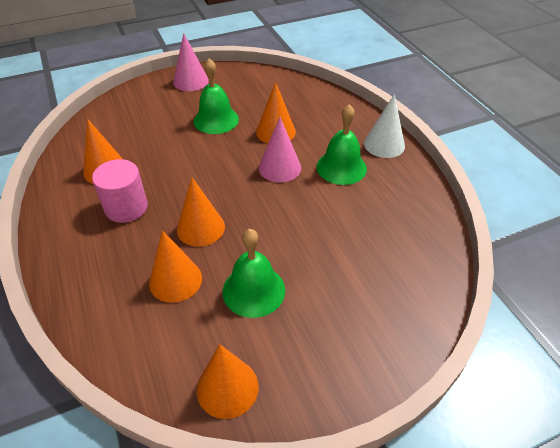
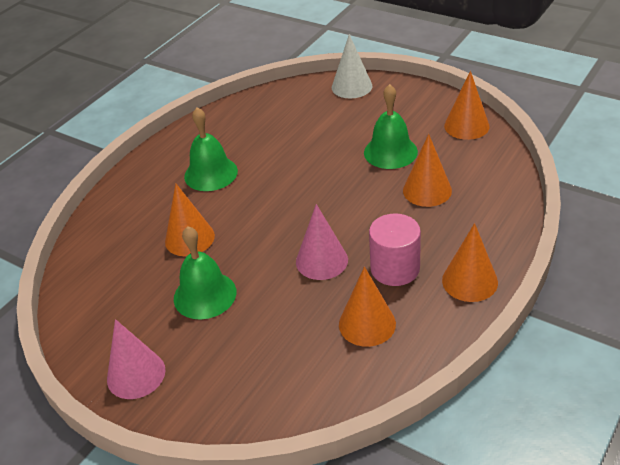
camera: 120 degrees left, 5 degrees down
(200, 228) = (365, 209): orange cone -> orange cone (469, 281)
(279, 167) = (244, 207): pink cone -> pink cone (321, 260)
(384, 144) = (153, 165): white cone -> white cone (351, 86)

